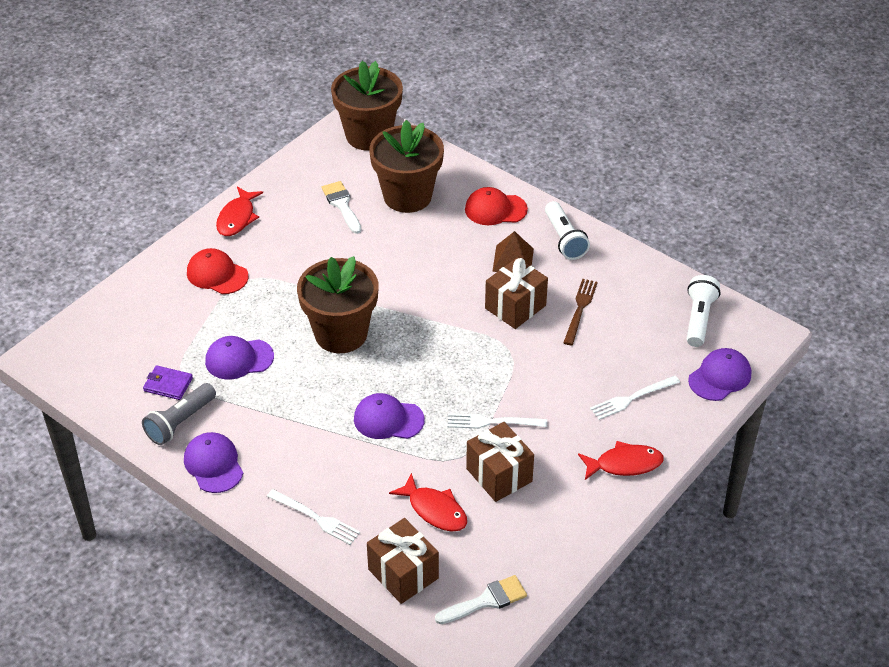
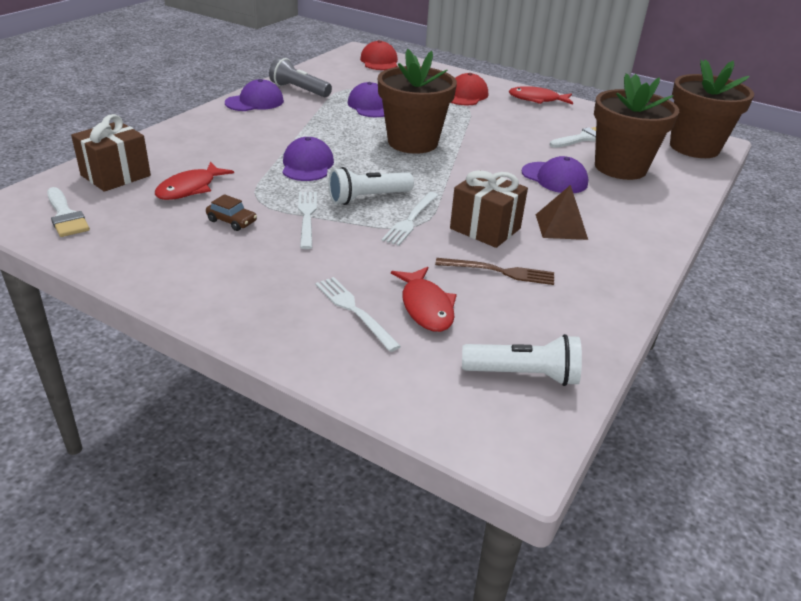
camera: 80 degrees right, 10 degrees down
(168, 384) = (338, 85): purple wallet -> none
(315, 518) = (191, 138): white fork -> white fork (411, 220)
(495, 209) = (637, 215): red cap -> red cap (379, 61)
(499, 475) = (232, 221): brown gift -> brown car
(564, 239) = (618, 260): white flashlight -> white flashlight (368, 198)
(624, 464) = (241, 303): red fish -> red fish (426, 307)
(720, 377) = (409, 394): purple cap -> purple cap (554, 178)

